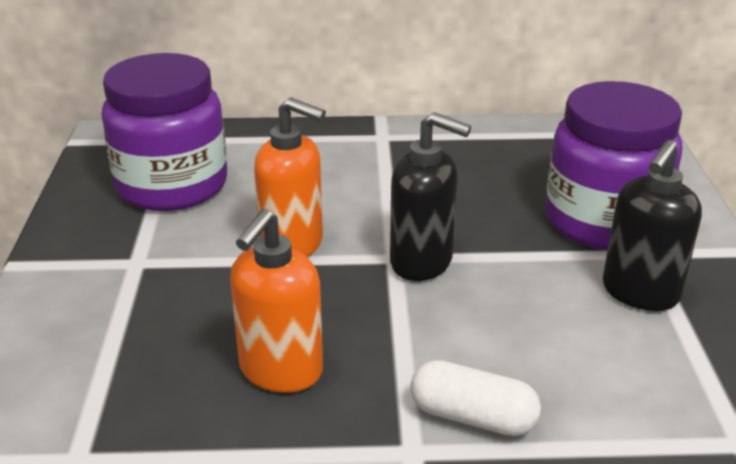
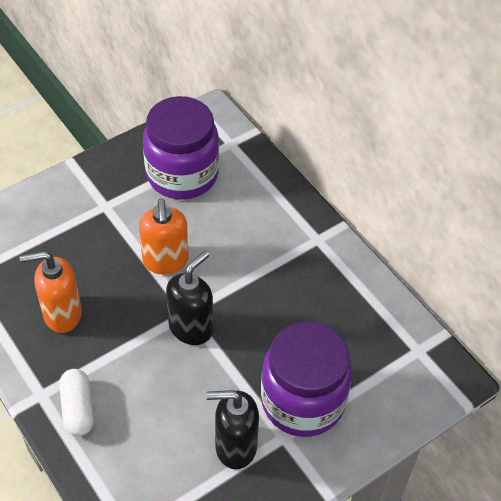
camera: 55 degrees right, 20 degrees up
(422, 262) = (191, 328): black soap dispenser -> black soap dispenser turned 135 degrees counterclockwise

